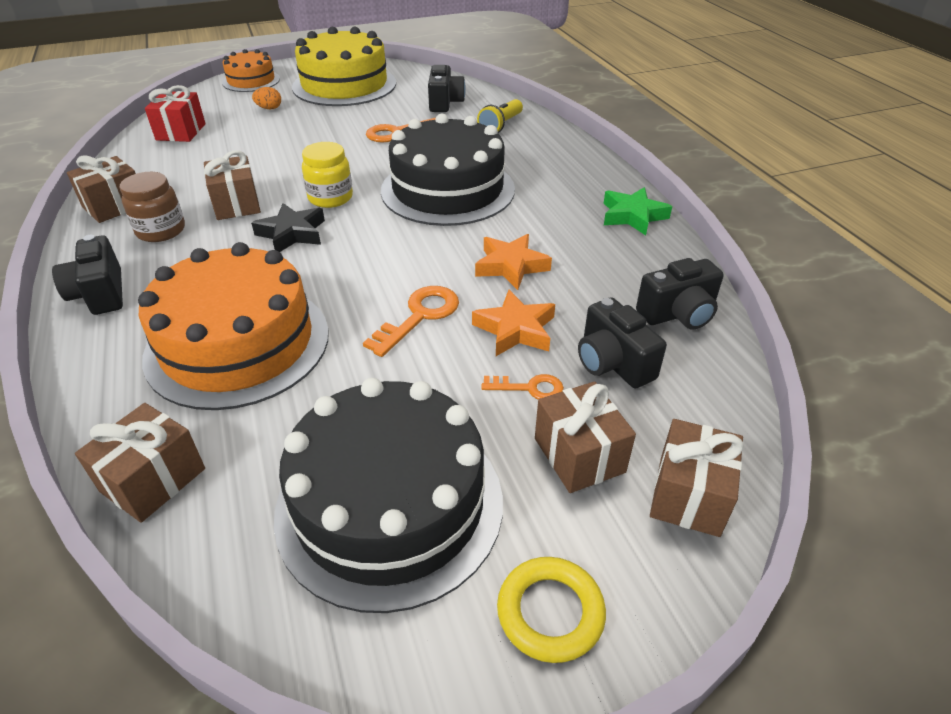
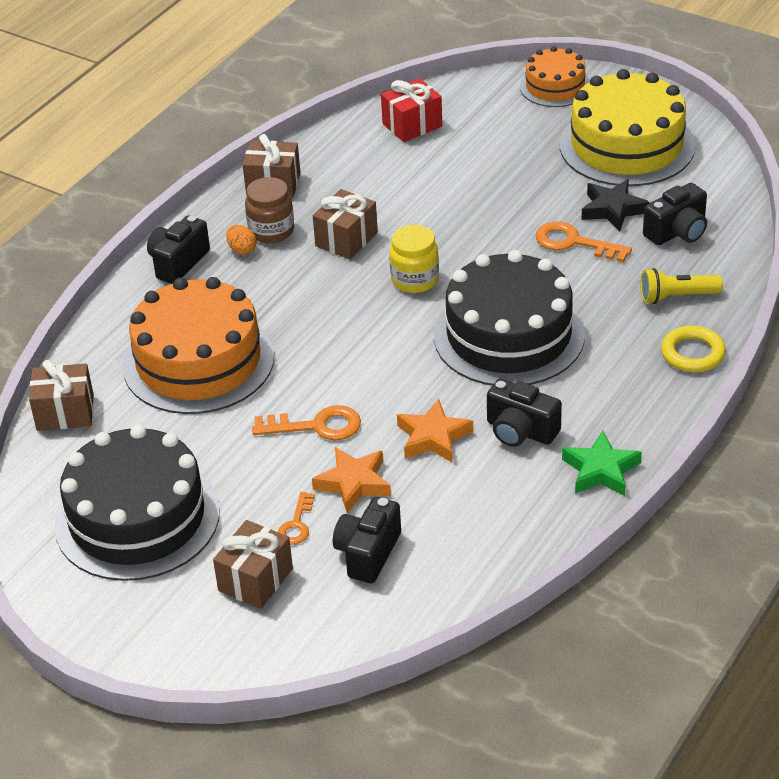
camera: 55 degrees right, 0 degrees up
(269, 108) = (517, 138): orange egg -> orange egg (242, 250)
(292, 233) = (343, 295): black star -> black star (613, 209)
(529, 388) = (296, 524): orange key -> orange key turned 45 degrees clockwise
(550, 612) = (125, 624): yellow ring -> yellow ring (692, 353)
(678, 314) = (470, 563): black camera -> black camera (520, 431)
(689, 495) = (269, 647): brown gift -> none

